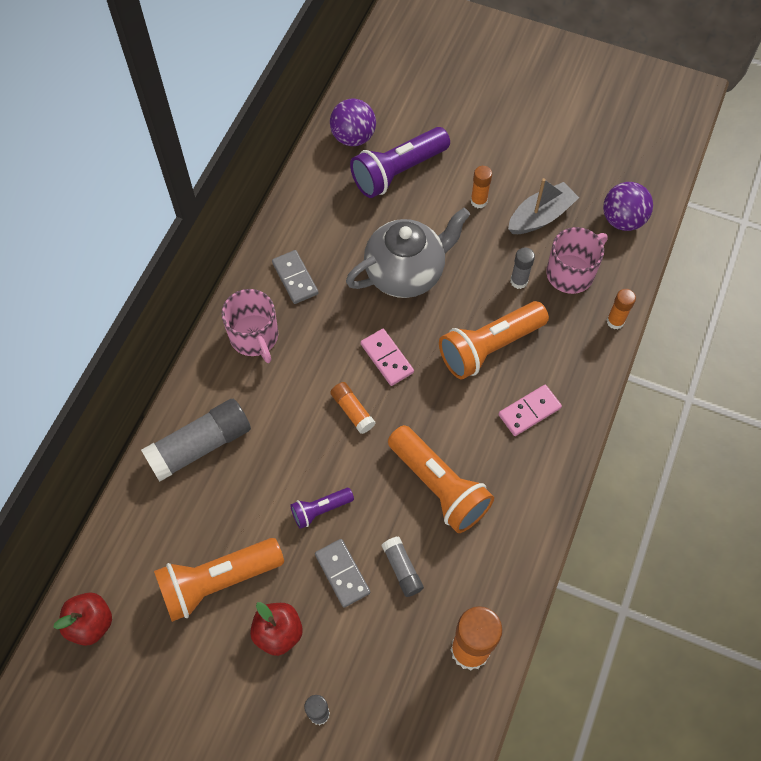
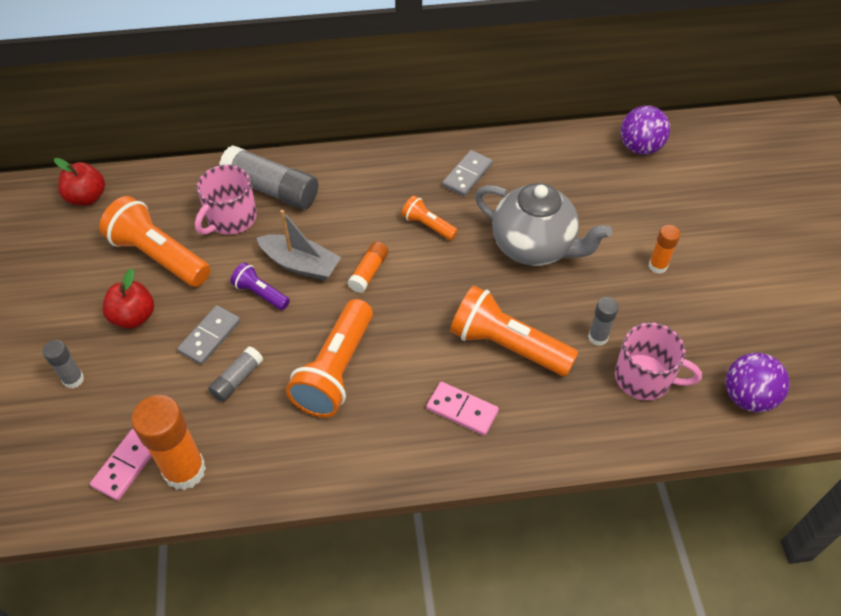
camera: 60 degrees right, 10 degrees down
(254, 337) = (392, 176): pink mug -> pink mug (231, 218)
(331, 338) = (428, 225): none -> orange flashlight
(387, 358) = (437, 272): pink domino -> pink domino (126, 465)
(398, 171) = (634, 193): purple flashlight -> none
(540, 216) = (686, 323): grey boat -> grey boat (300, 264)
(615, 321) = (620, 443): orange glue stick -> none

